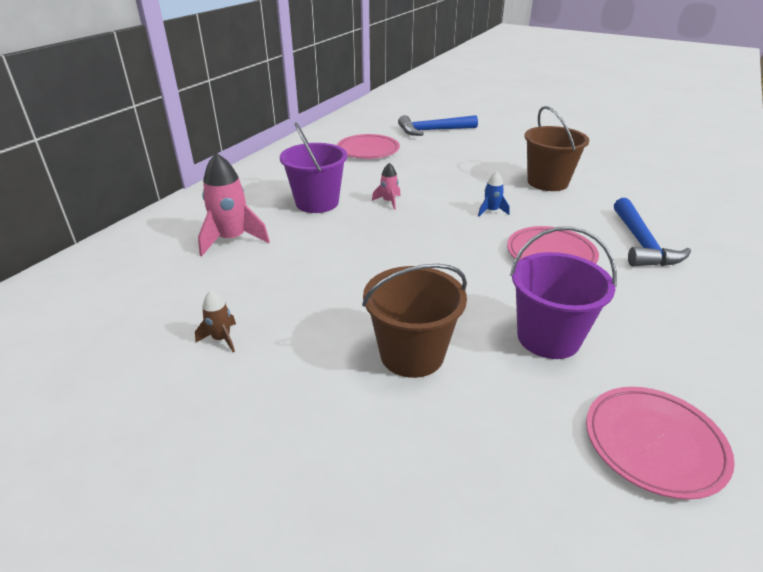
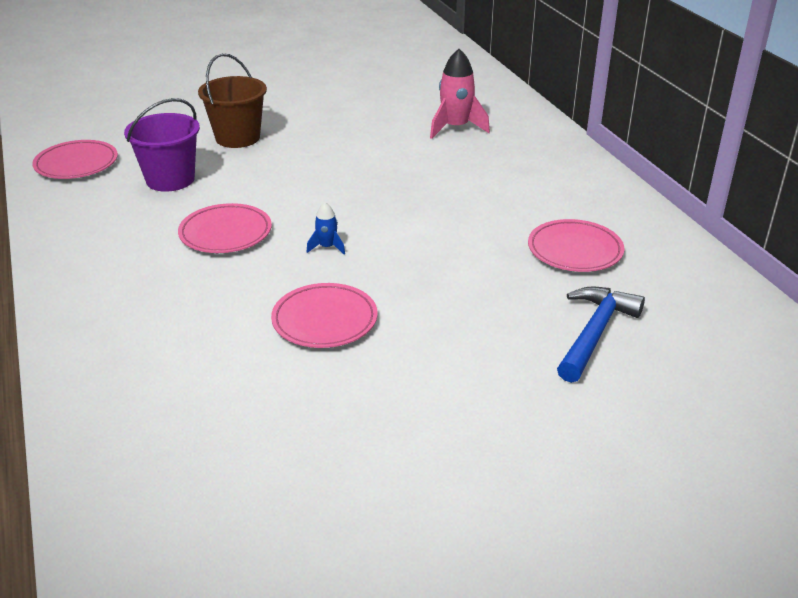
camera: 130 degrees right, 0 degrees up
(221, 339) = (342, 99): brown rocket -> none
(317, 203) = (472, 175): purple bucket -> none
(388, 202) = (424, 207): pink rocket -> none
(547, 182) = (324, 320): brown bucket -> pink plate
(641, 243) = (156, 287): blue hammer -> none

